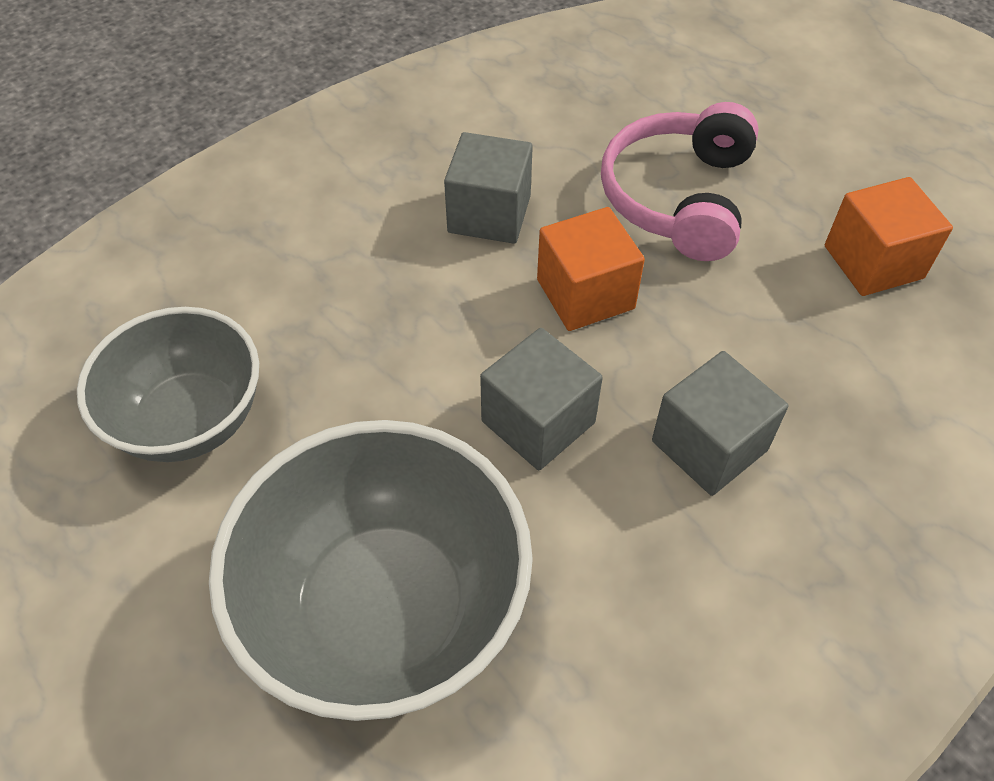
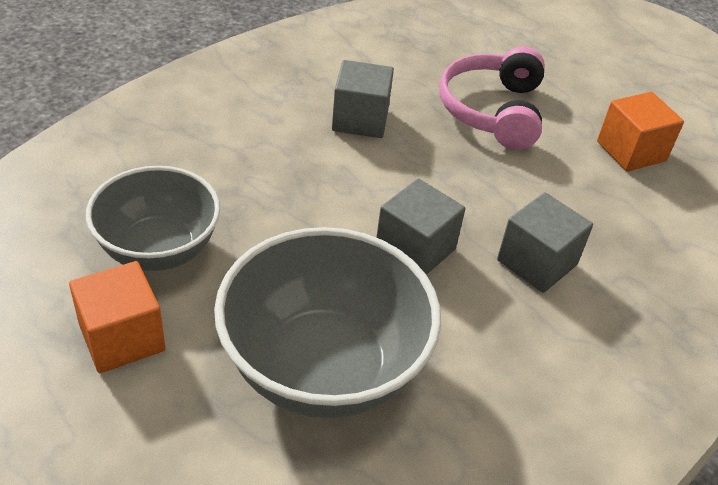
camera: 10 degrees left, 10 degrees down
(585, 294) = (436, 170): orange cube -> orange cube (122, 338)

